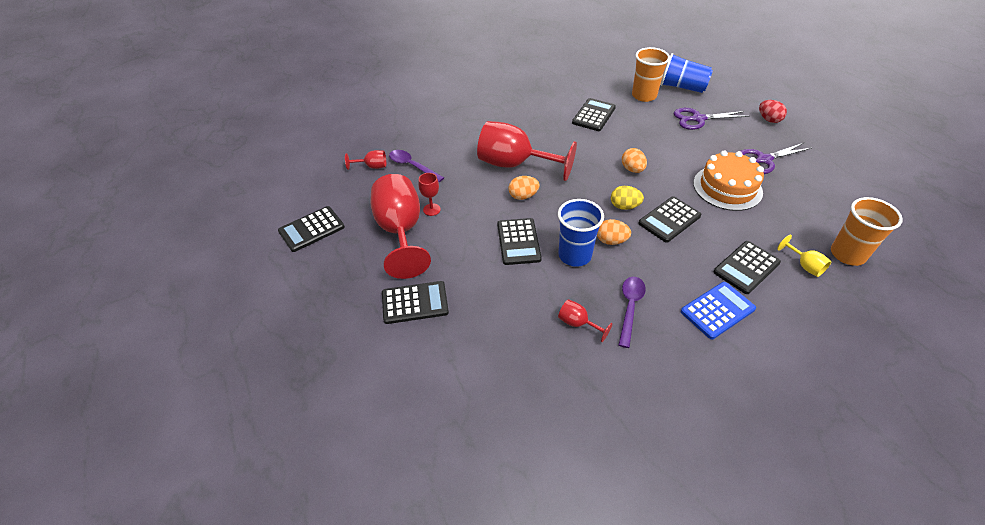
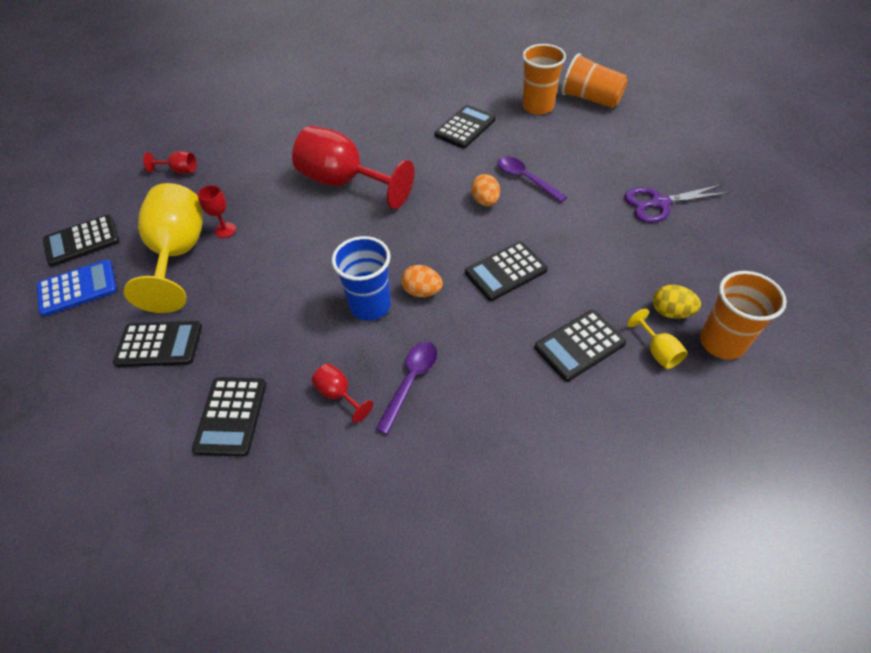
camera: 10 degrees right, 5 degrees up
(400, 231) = (179, 254): red goblet -> yellow goblet
(412, 166) = (225, 174): purple spoon -> purple spoon (525, 179)
(518, 242) = (310, 281): black calculator -> black calculator (231, 416)
(523, 196) = (338, 223): orange egg -> none
(624, 206) = (456, 248): yellow egg -> yellow egg (671, 312)
(682, 87) = (591, 99): blue cup -> orange cup
(698, 119) = (595, 142): purple scissors -> none
(717, 310) = (520, 398): blue calculator -> blue calculator (77, 288)
(727, 187) = (597, 236): orange cake -> none
(769, 119) = (687, 150): red egg -> none

